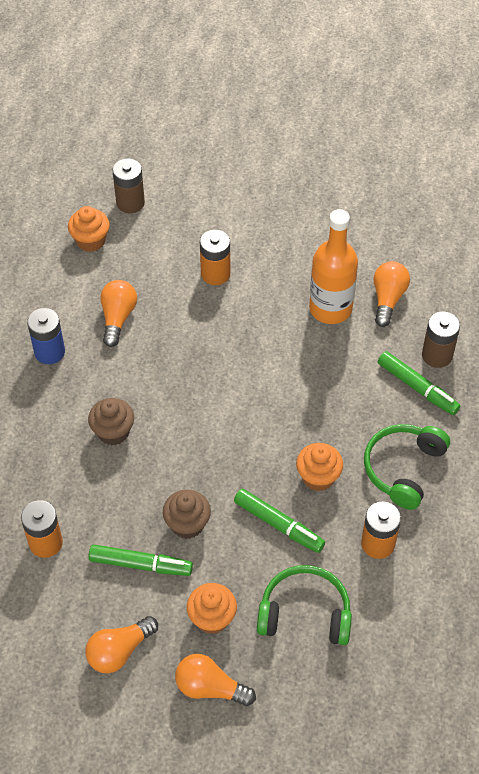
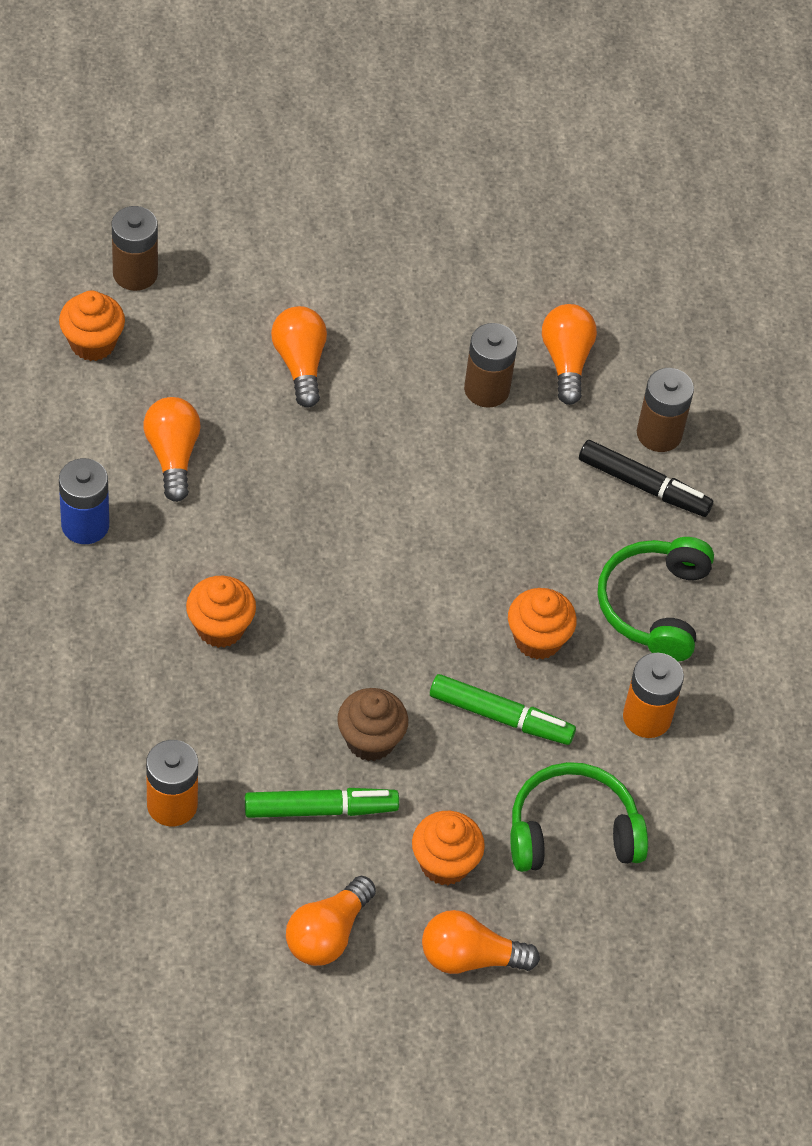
camera: 20 degrees left, 0 degrees up
(113, 432) = (220, 628): brown cupcake -> orange cupcake
(215, 274) = (300, 364): orange battery -> orange light bulb
(330, 308) = (486, 389): orange bottle -> brown battery
(417, 387) = (644, 486): green marker -> black marker

